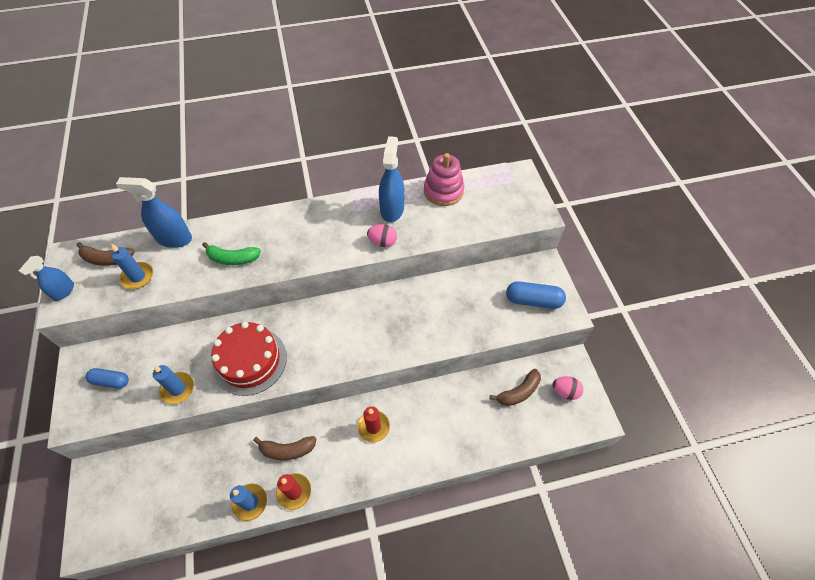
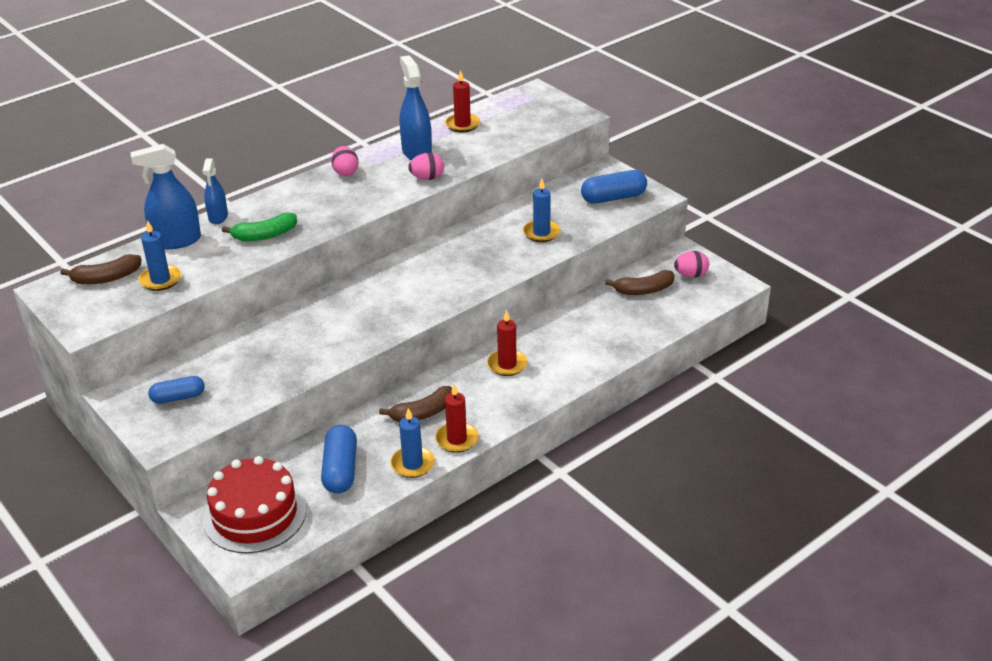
camera: 25 degrees left, 20 degrees down
(63, 291) = (76, 316): blue spray bottle -> blue spray bottle (218, 217)
(177, 389) = (268, 377): blue candle -> blue candle (541, 233)
(201, 482) = (340, 470): none -> blue capsule
(250, 361) = (336, 331): red cake -> red cake (255, 514)
(329, 211) = (345, 172): none -> pink egg
(443, 191) = (462, 124): pink stacking toy -> red candle
(519, 392) = (644, 290): brown banana -> brown banana turned 45 degrees clockwise

